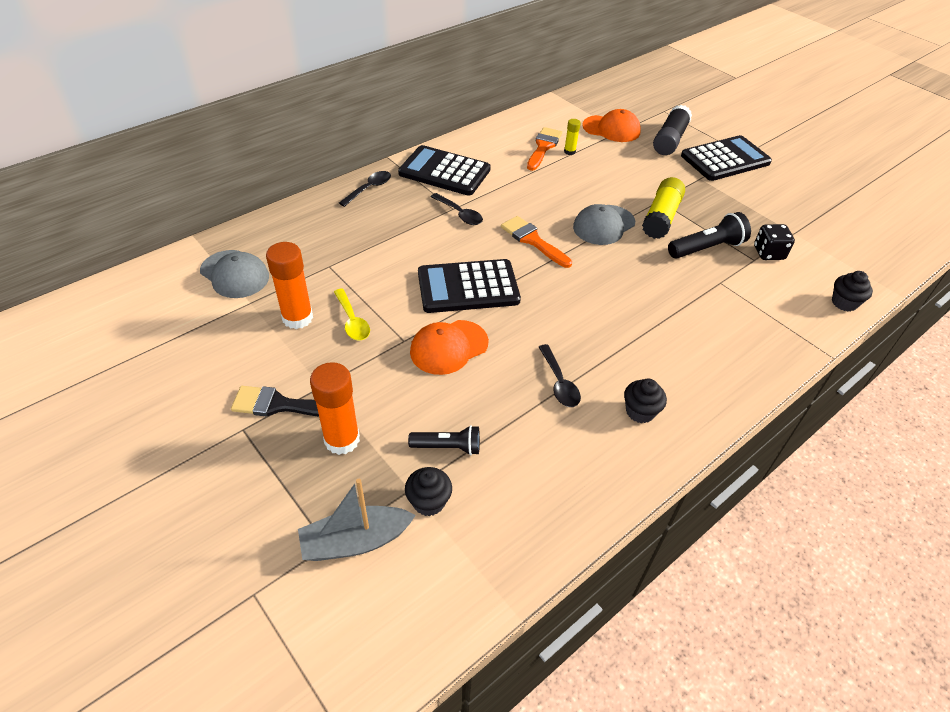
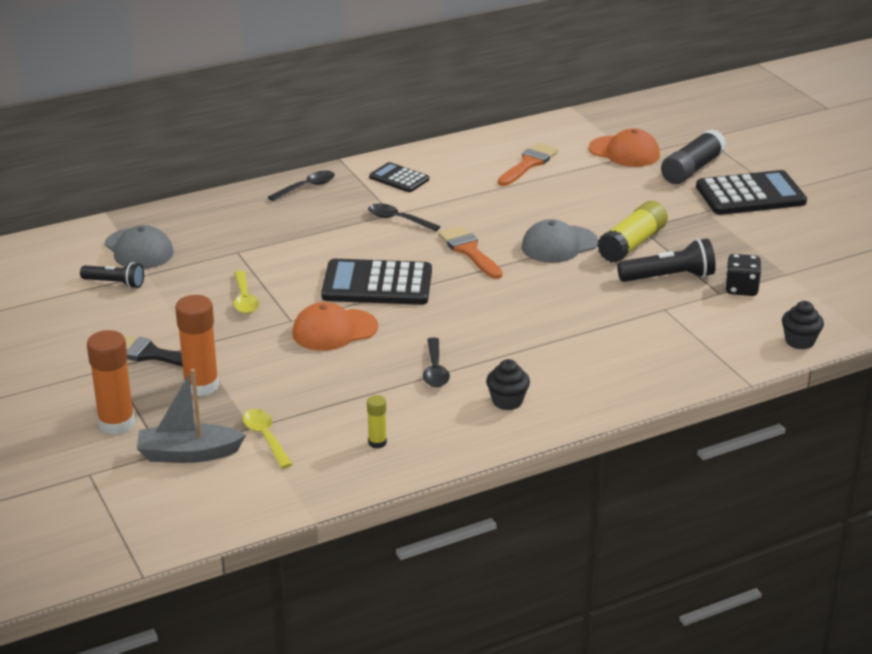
camera: 15 degrees right, 15 degrees down
(297, 318) = (190, 291): orange glue stick -> orange glue stick (116, 423)
(429, 502) = (265, 437): black cupcake -> yellow spoon
(444, 172) = (399, 178): black calculator -> black calculator, size x0.56
(448, 447) = (300, 403): black flashlight -> black flashlight (115, 283)
(459, 214) = (398, 219): black spoon -> black spoon turned 150 degrees clockwise
(569, 151) = (558, 171): yellow glue stick -> yellow glue stick (377, 442)

